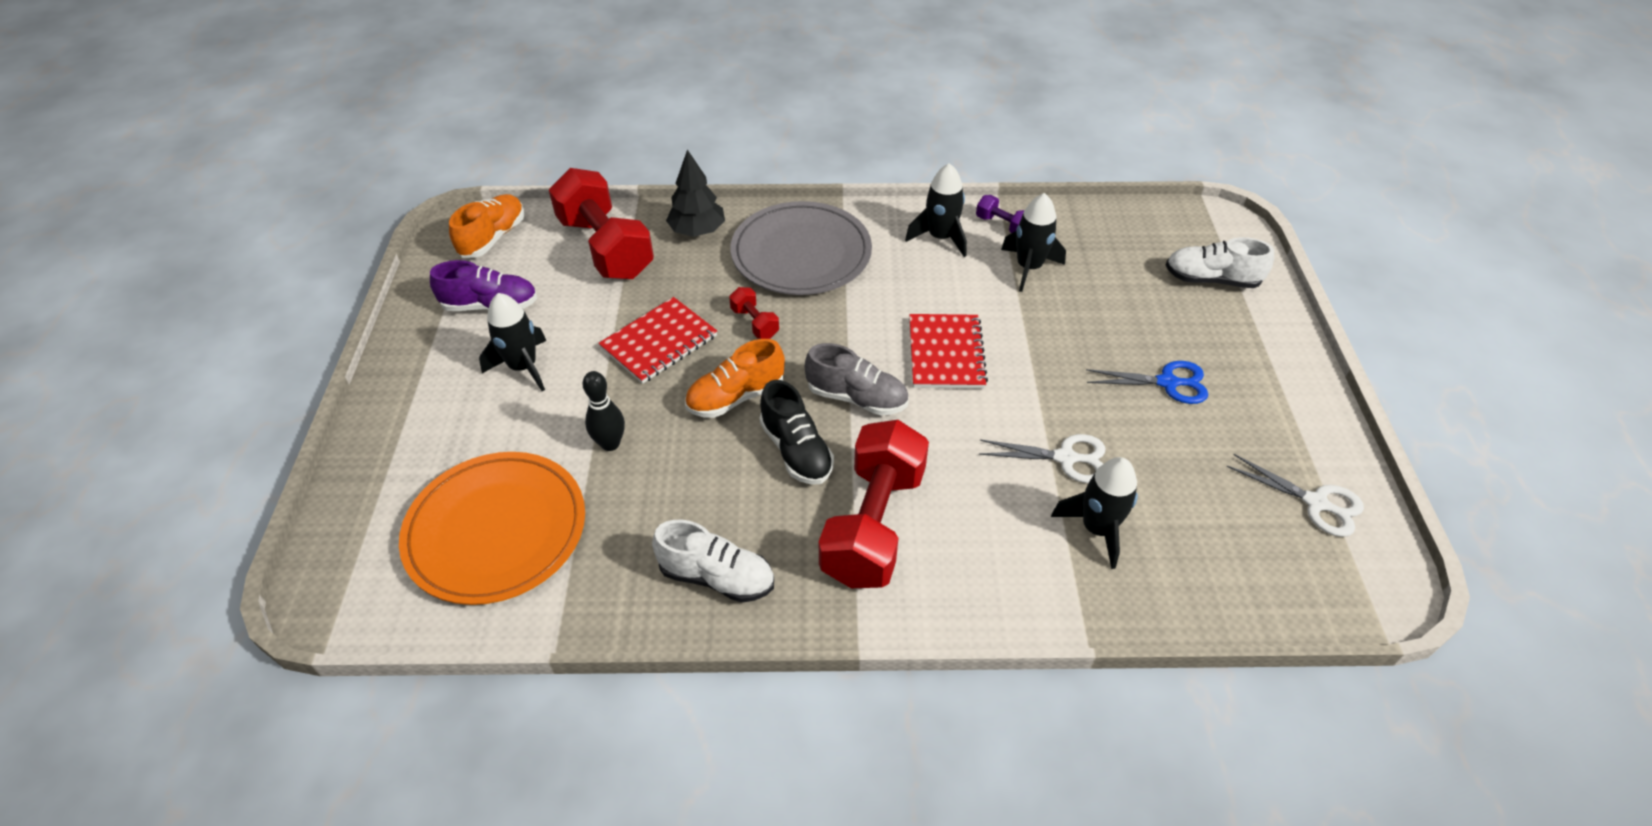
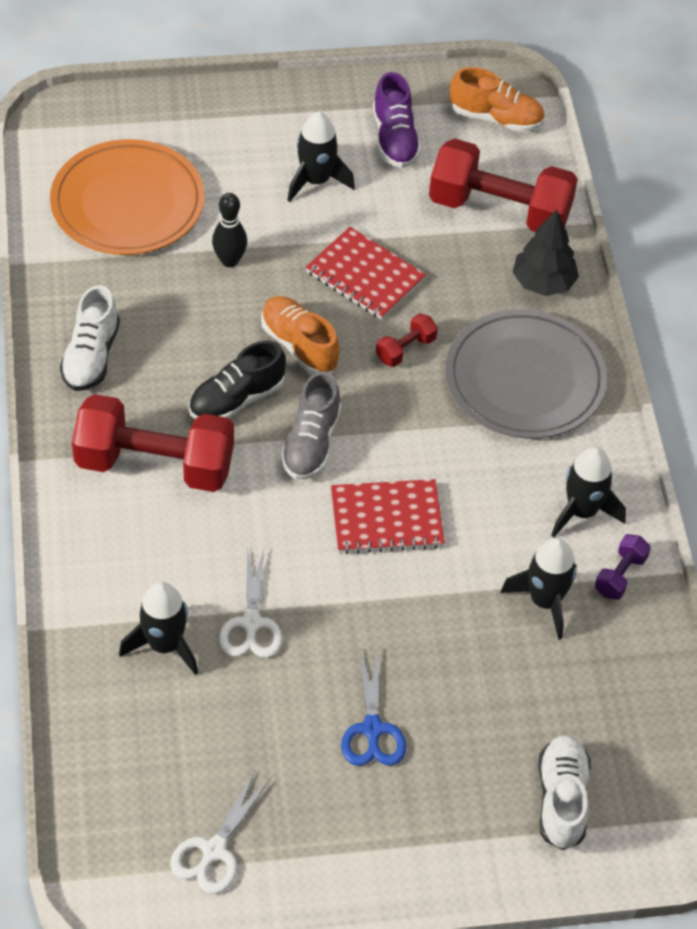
camera: 80 degrees right, 5 degrees up
(606, 247) = (499, 210): red dumbbell -> red dumbbell turned 60 degrees clockwise

